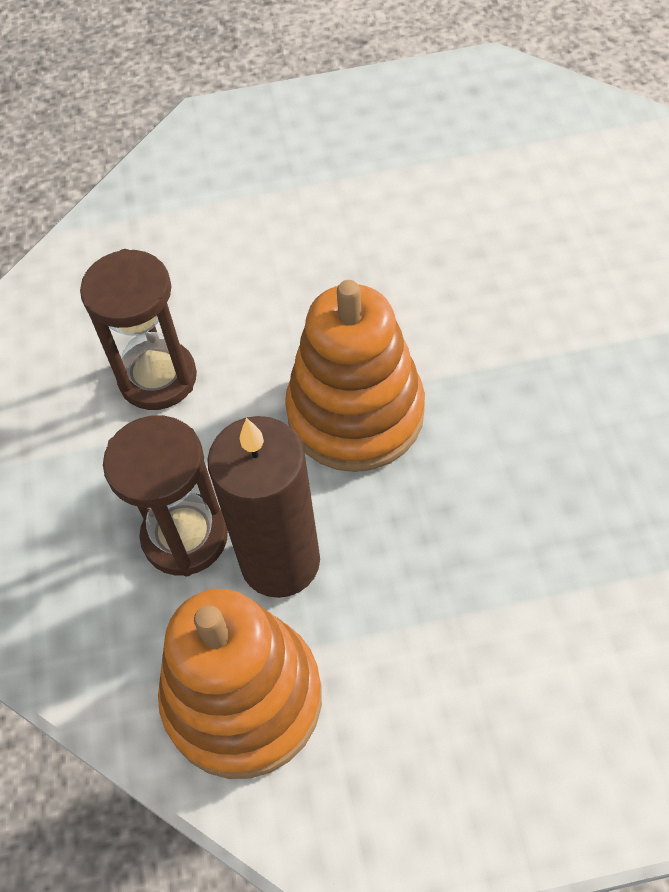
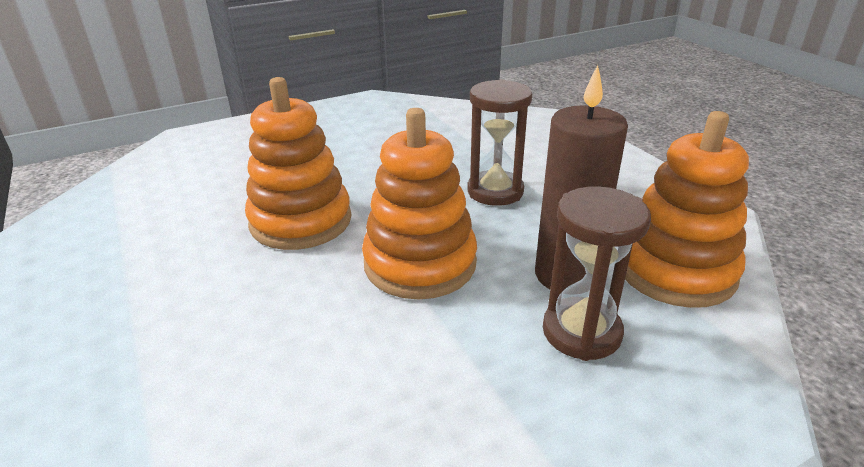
camera: 110 degrees left, 25 degrees down
(158, 378) = (424, 402): brown hourglass -> brown hourglass (495, 191)
(484, 306) = (301, 221): none -> orange stacking toy

